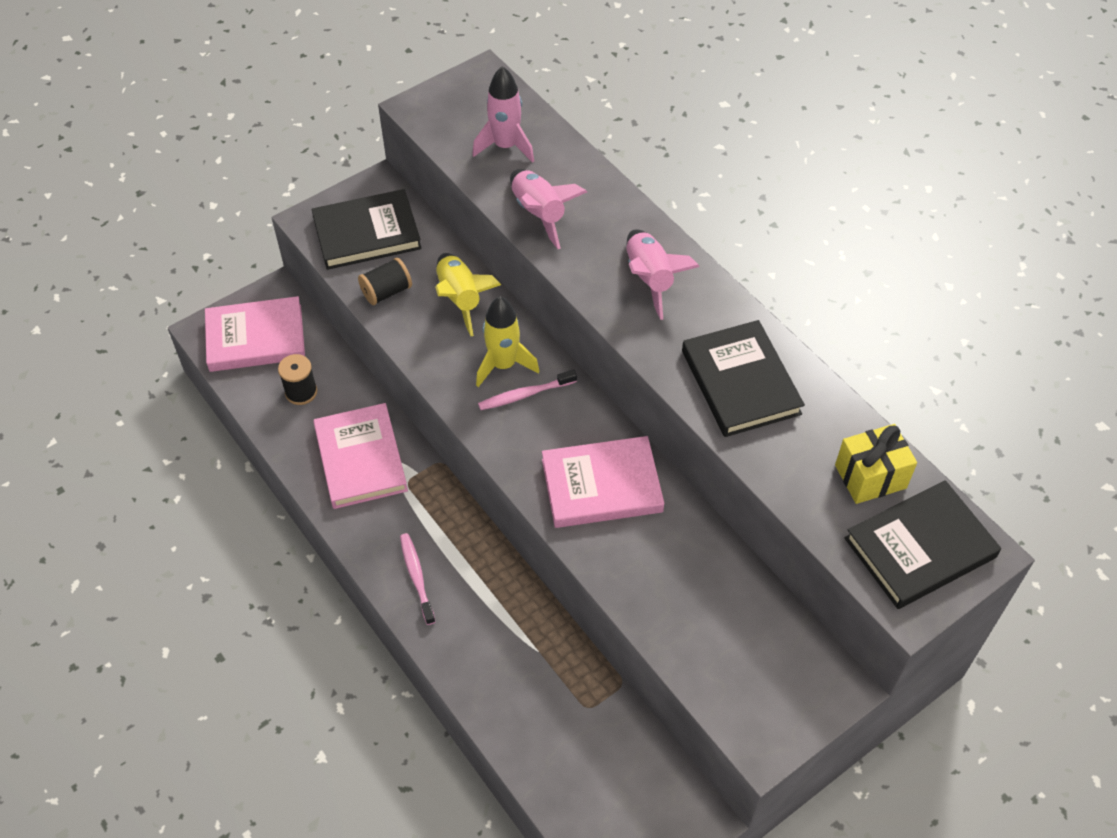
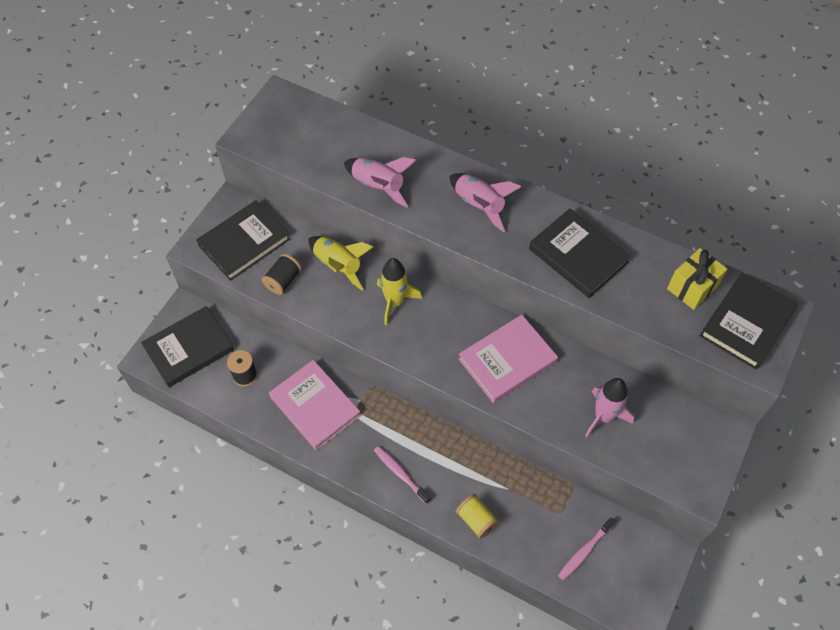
camera: 25 degrees left, 5 degrees up
(256, 338) = (189, 349): pink book -> black book
(477, 670) = (476, 520): none -> yellow spool
(505, 146) = (326, 144): pink rocket -> pink rocket (603, 416)
(525, 395) = (421, 317): pink toothbrush -> pink toothbrush (584, 551)

